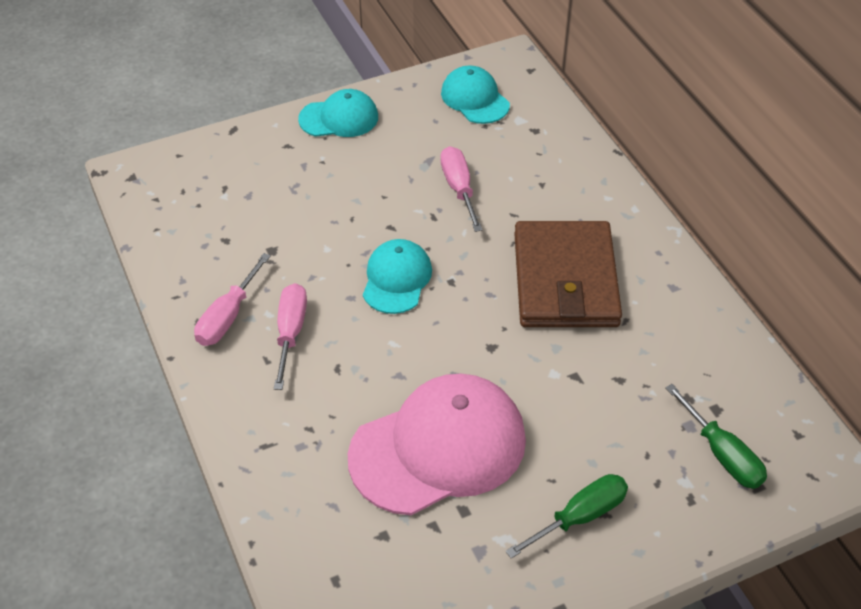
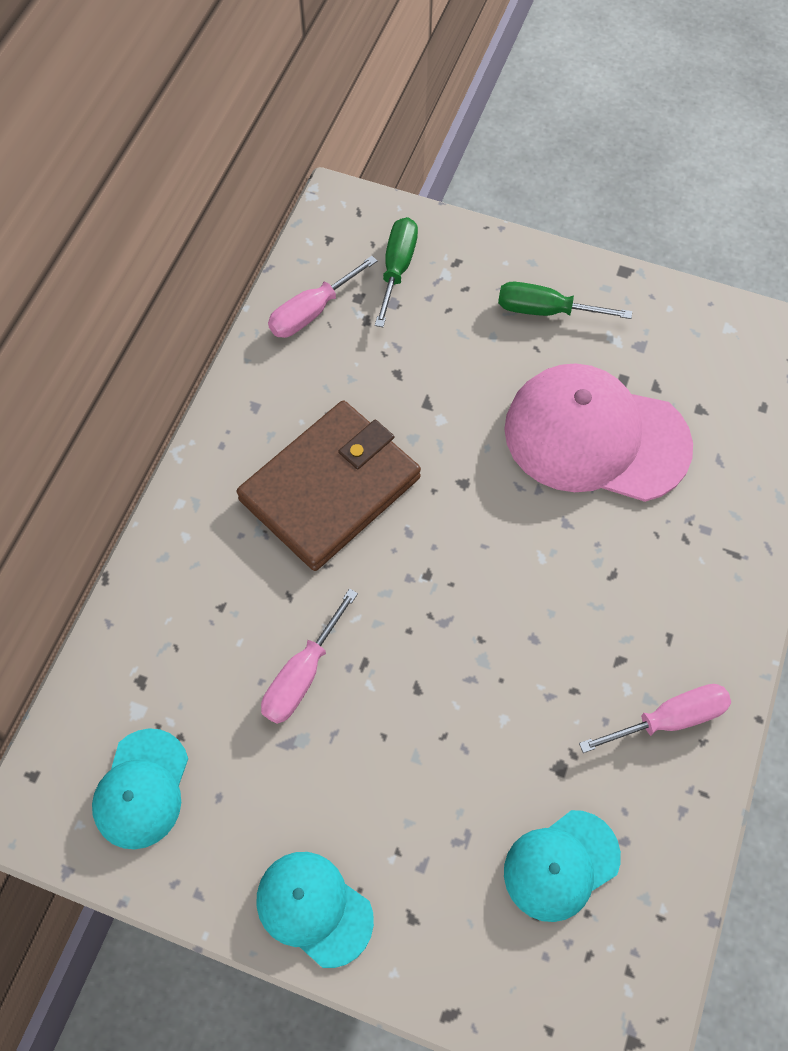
camera: 135 degrees left, 15 degrees up
(290, 332) = (623, 648): pink screwdriver -> pink screwdriver (312, 312)
(396, 279) = (473, 621): turquoise cap -> turquoise cap (561, 865)

